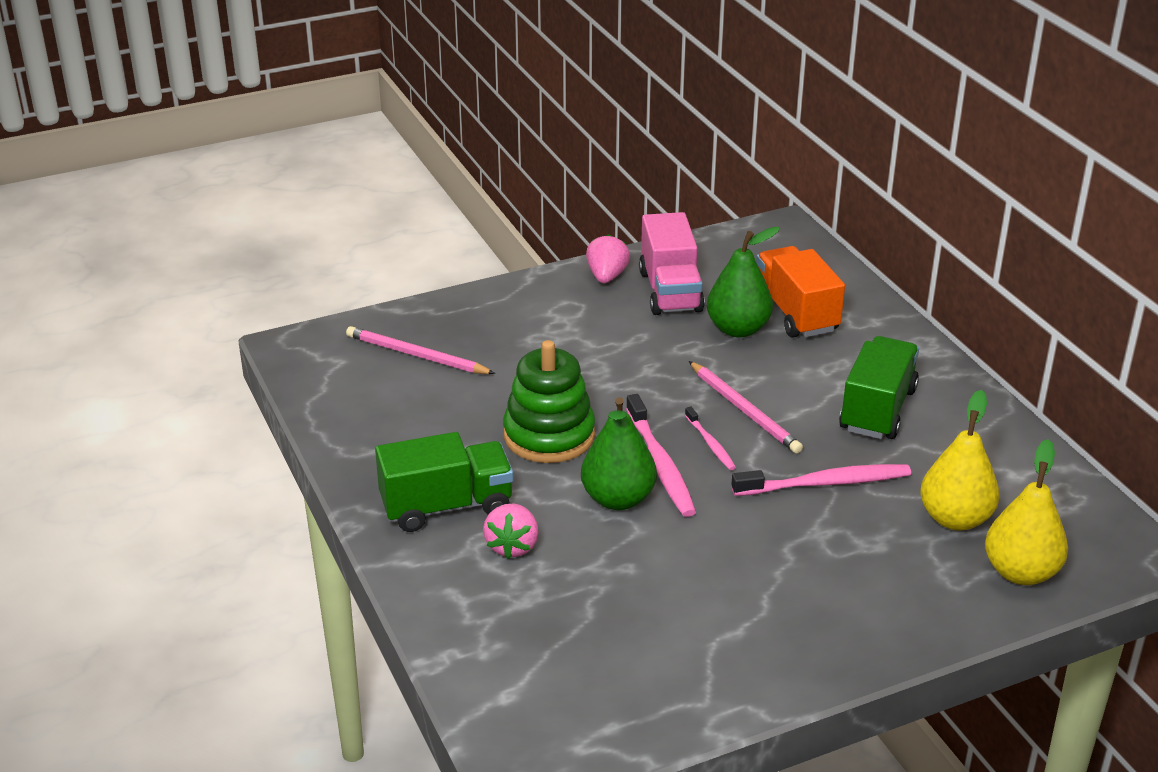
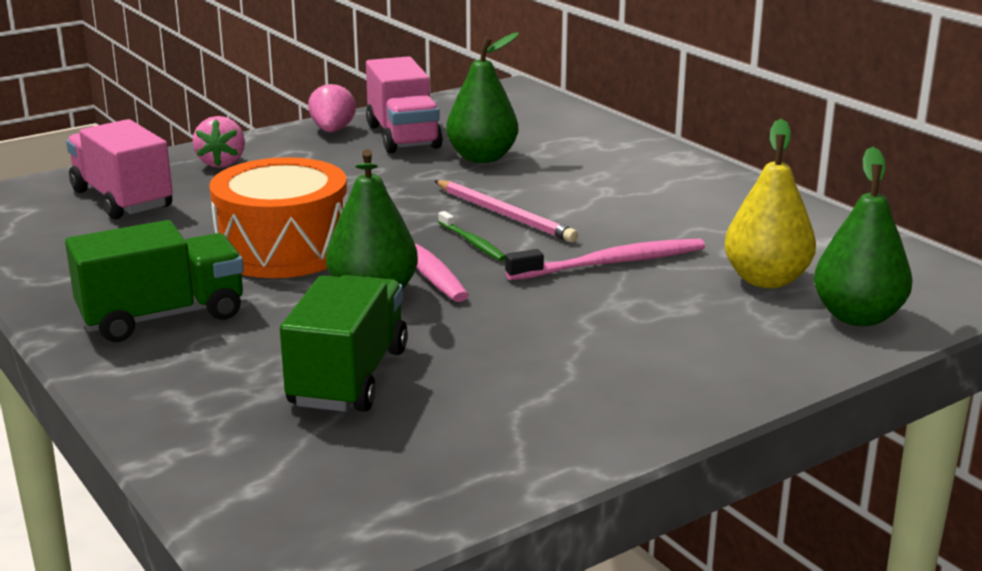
camera: 10 degrees left, 10 degrees down
(417, 355) = (122, 199): pink pencil -> pink truck
(512, 546) = (248, 344): pink strawberry -> pink strawberry (222, 163)
(549, 435) = (283, 249): green stacking toy -> orange drum
(710, 444) = (472, 243): pink toothbrush -> green toothbrush
(795, 313) = (540, 143): orange truck -> none
(877, 410) = (650, 204): green truck -> green truck (348, 377)
(1020, 572) = (857, 316): yellow pear -> green pear

